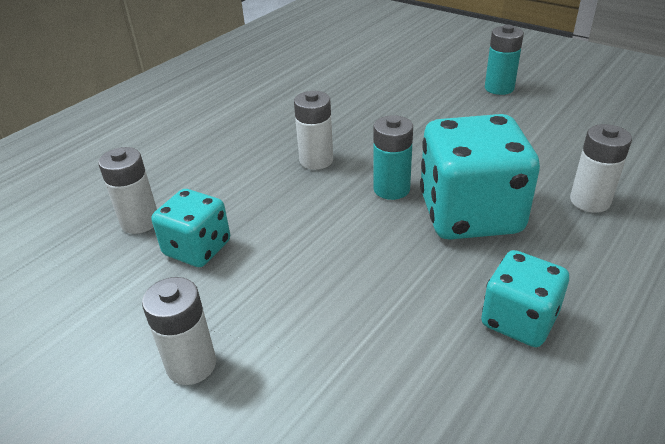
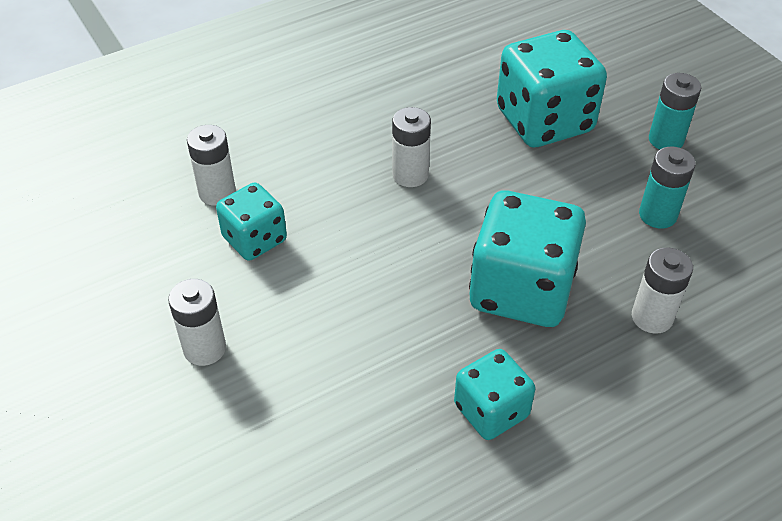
camera: 20 degrees right, 10 degrees up
(391, 189) = (464, 235): turquoise battery -> turquoise battery (657, 215)
(400, 99) = (544, 121): none -> turquoise dice

